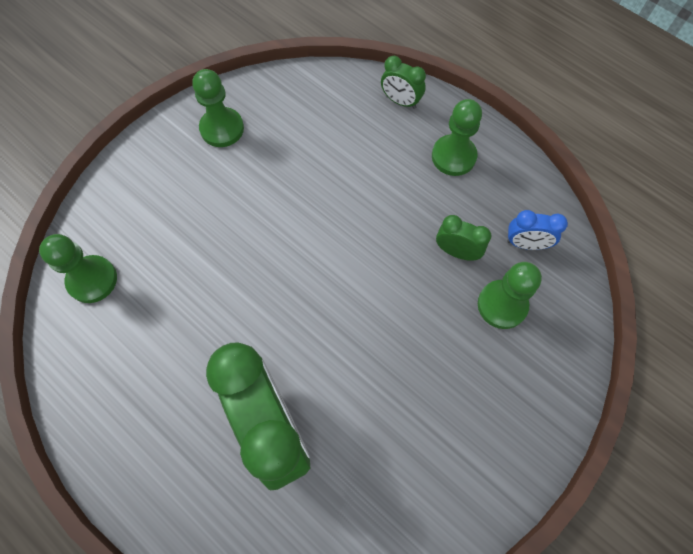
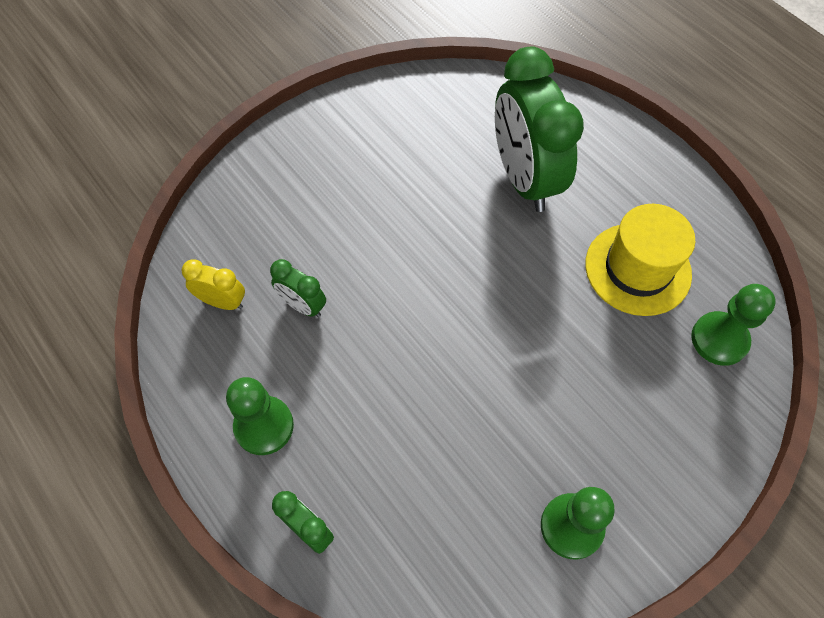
camera: 170 degrees left, 5 degrees down
(158, 337) = (637, 269): none -> yellow hat
(502, 305) = (275, 245): green pawn -> none
(526, 244) = (222, 302): blue clock -> yellow clock

